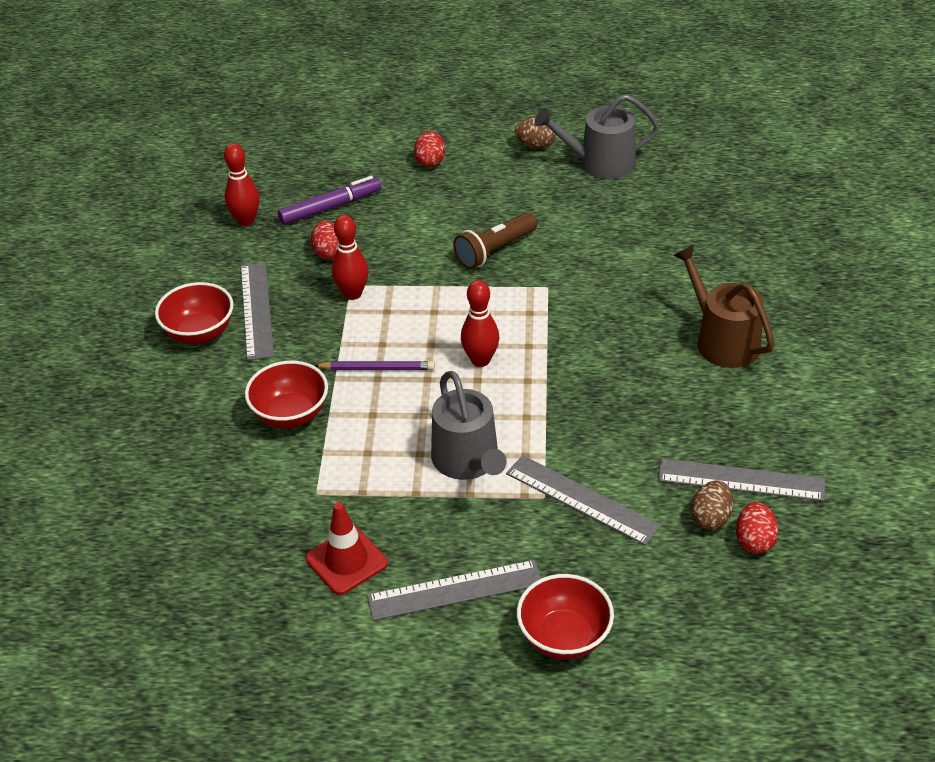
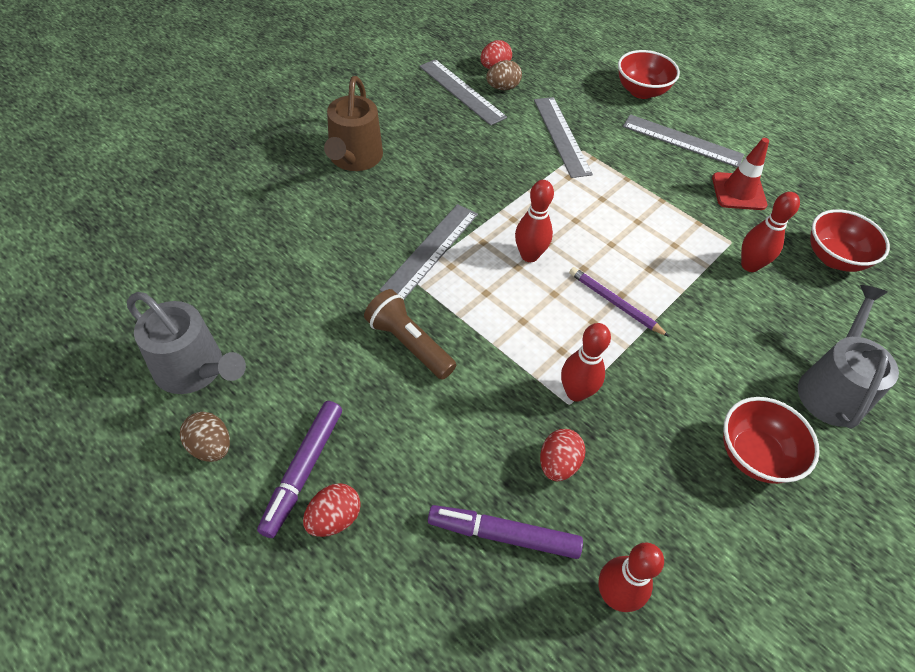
camera: 145 degrees left, 10 degrees up
(257, 310) = (680, 442): grey ruler -> grey ruler (430, 251)
(285, 479) = (749, 265): none -> red bowling pin
(290, 414) = (714, 311): red bowl -> red bowl (834, 258)
(468, 461) = (609, 197): grey watering can -> grey watering can (832, 388)
(472, 166) = (303, 470): none -> purple marker
(494, 251) = (409, 344): brown flashlight -> brown flashlight turned 135 degrees counterclockwise

